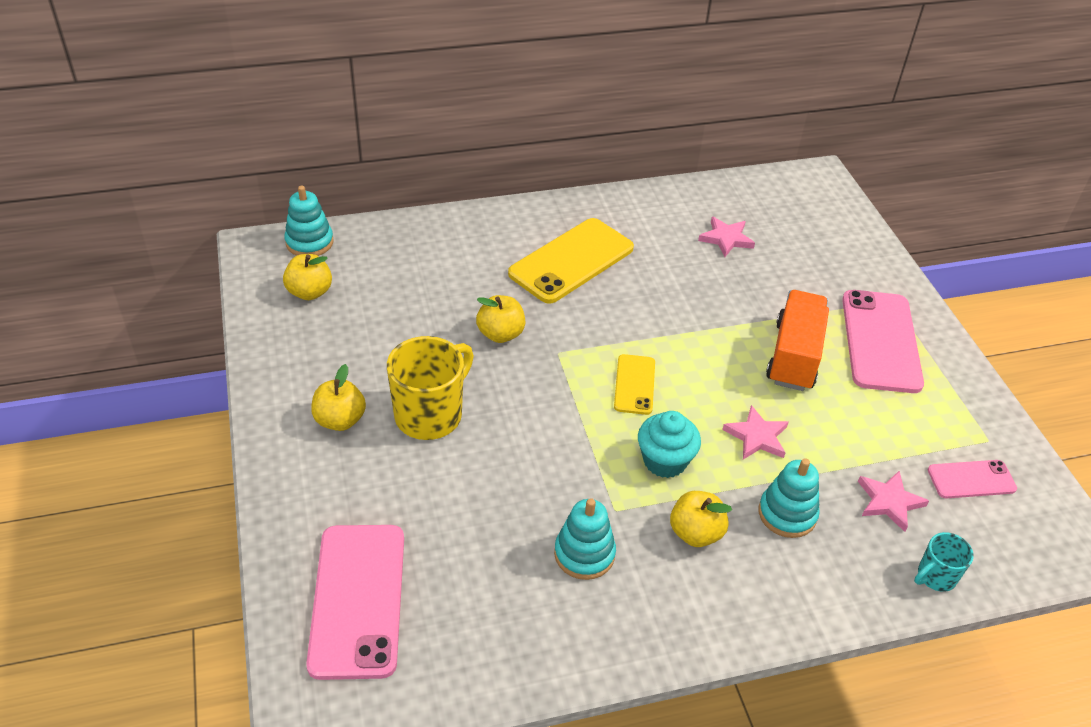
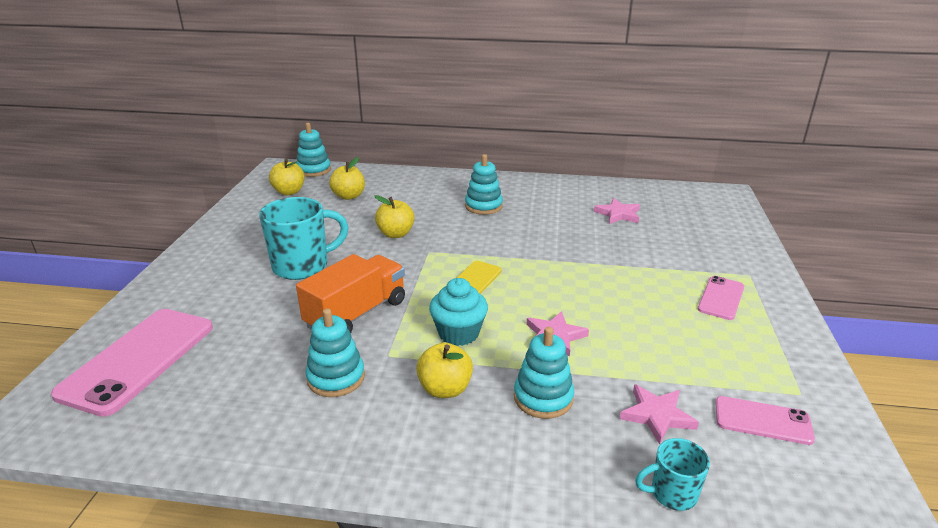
camera: 25 degrees right, 15 degrees down
(340, 420) = (239, 256): yellow apple -> yellow apple (349, 196)
(430, 415) = (302, 266): yellow mug -> turquoise mug
(571, 261) = (483, 206): yellow phone -> turquoise stacking toy
(794, 356) = (628, 291): orange truck -> orange truck (356, 314)
(880, 341) = (721, 298): pink phone -> pink phone, size x0.54

